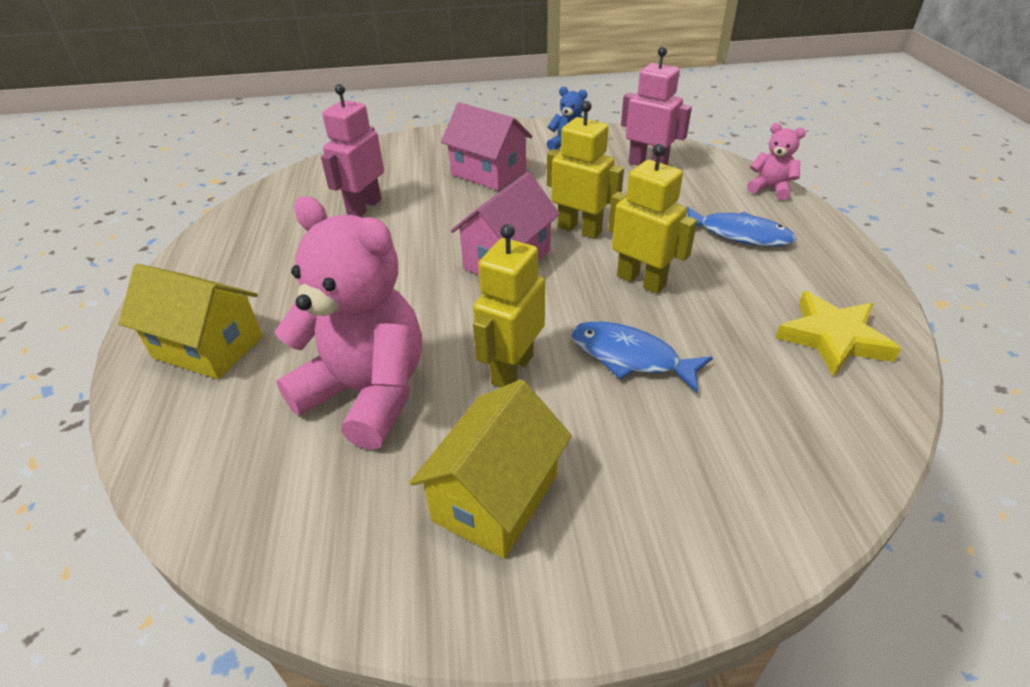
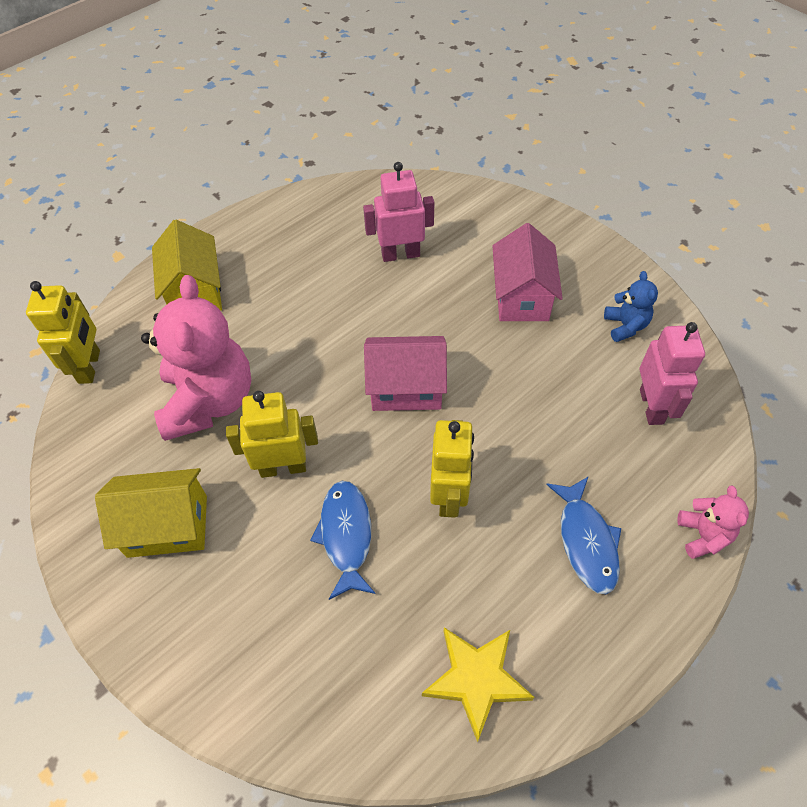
camera: 55 degrees right, 15 degrees up
(579, 229) = (489, 412): yellow robot -> yellow robot (90, 367)

